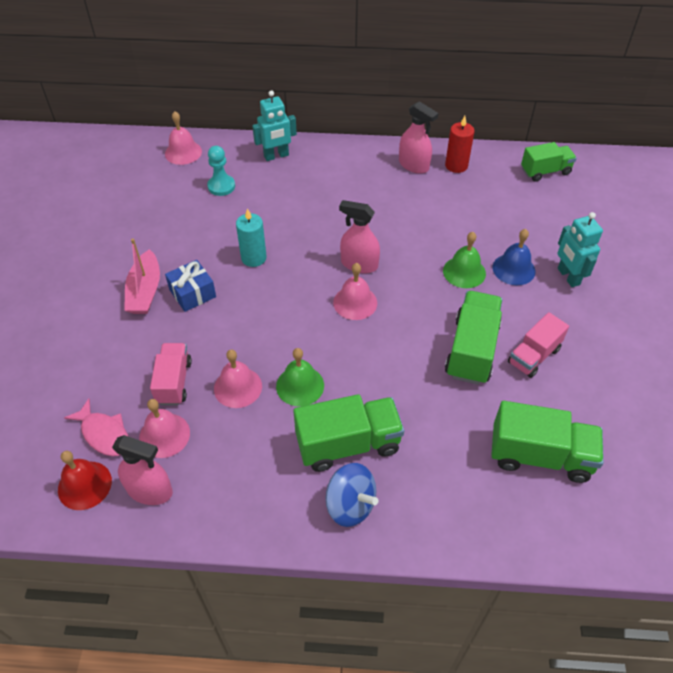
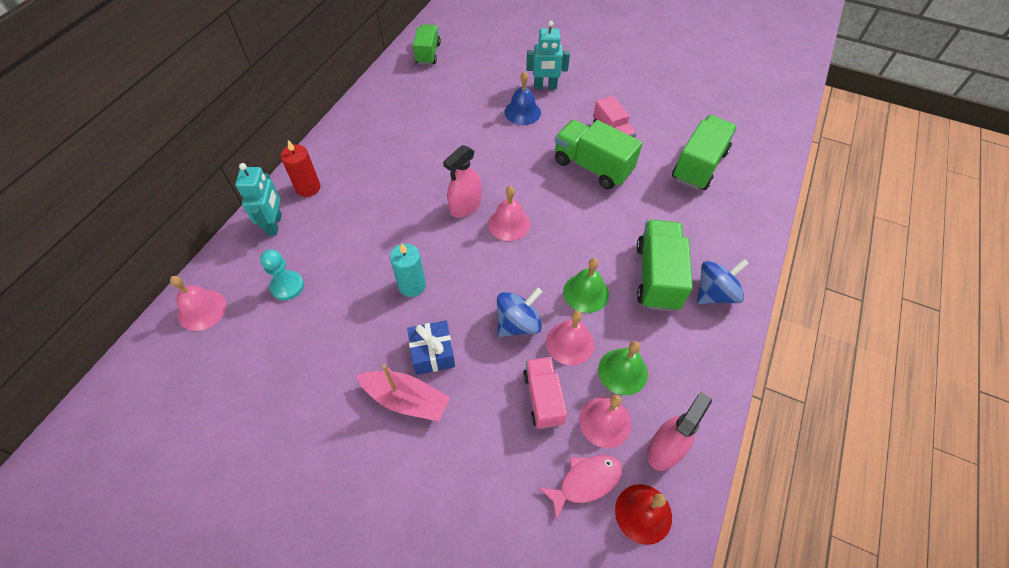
camera: 70 degrees left, 5 degrees up
(174, 382) = (543, 398): pink truck -> pink truck turned 60 degrees clockwise
(243, 342) = (518, 323): none -> blue spinning top
(413, 165) = (364, 127): pink spray bottle -> none
(456, 165) = (384, 101): red candle -> red candle (308, 188)
(464, 272) = (510, 141): green bell -> green bell (622, 371)

